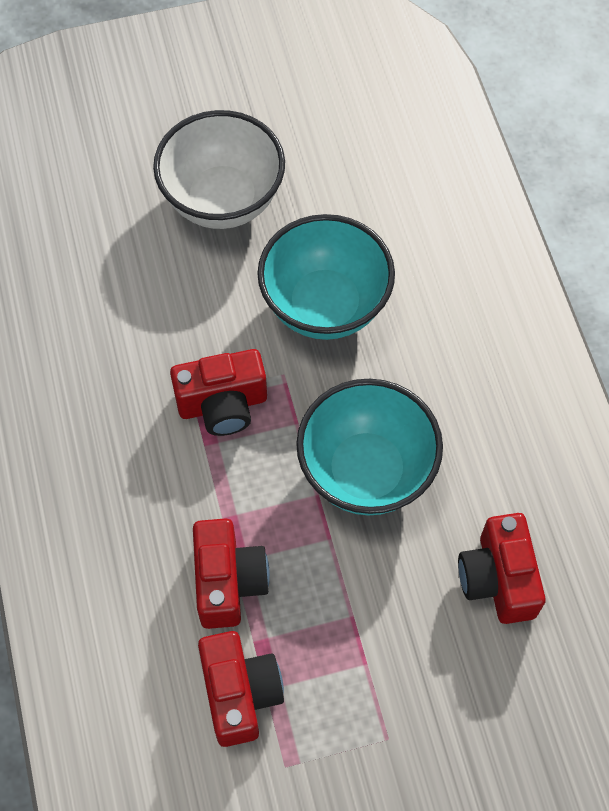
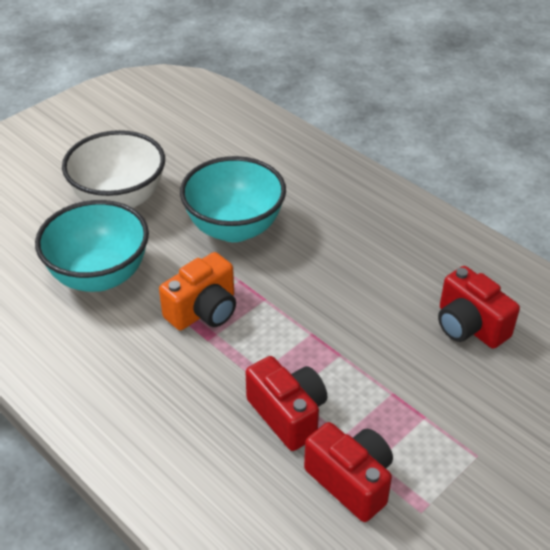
camera: 30 degrees left, 20 degrees down
(222, 404) = (203, 311): red camera -> orange camera
(366, 471) = (334, 305): turquoise bowl -> turquoise bowl (99, 276)

